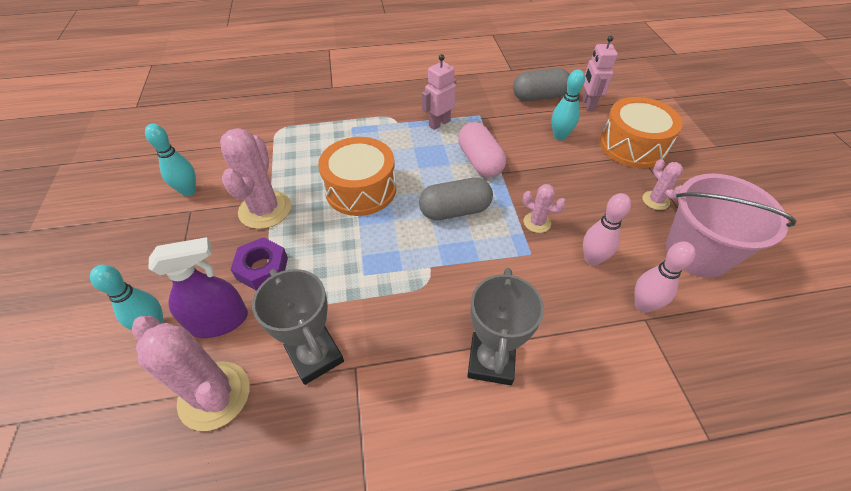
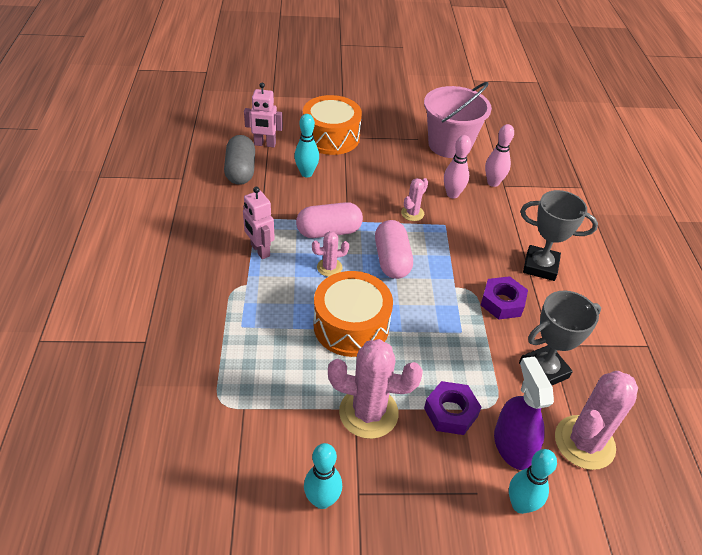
camera: 85 degrees left, 5 degrees down
(415, 314) = (502, 302): none -> purple nut
(455, 210) = (392, 260): grey capsule -> pink capsule
(655, 200) = (397, 146): pink cactus -> pink cactus (329, 267)

